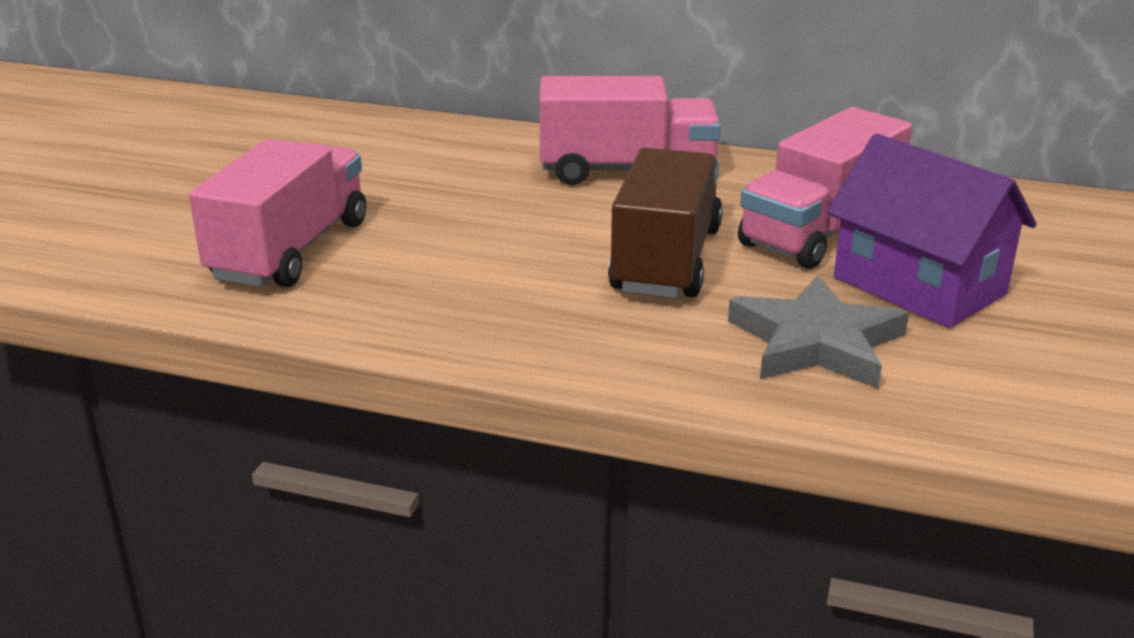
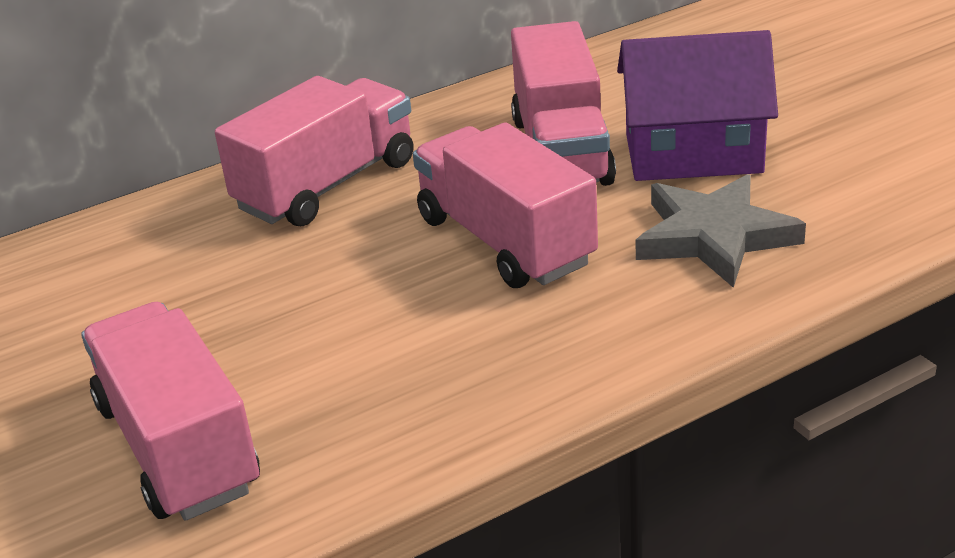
camera: 45 degrees left, 5 degrees up
(666, 260) = (505, 241): brown truck -> pink truck

